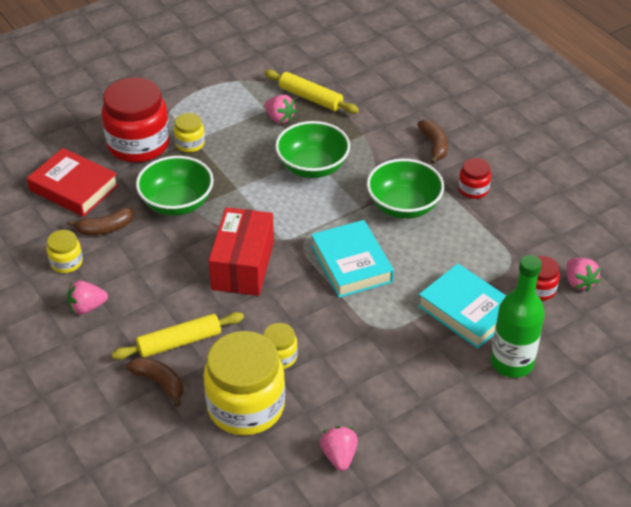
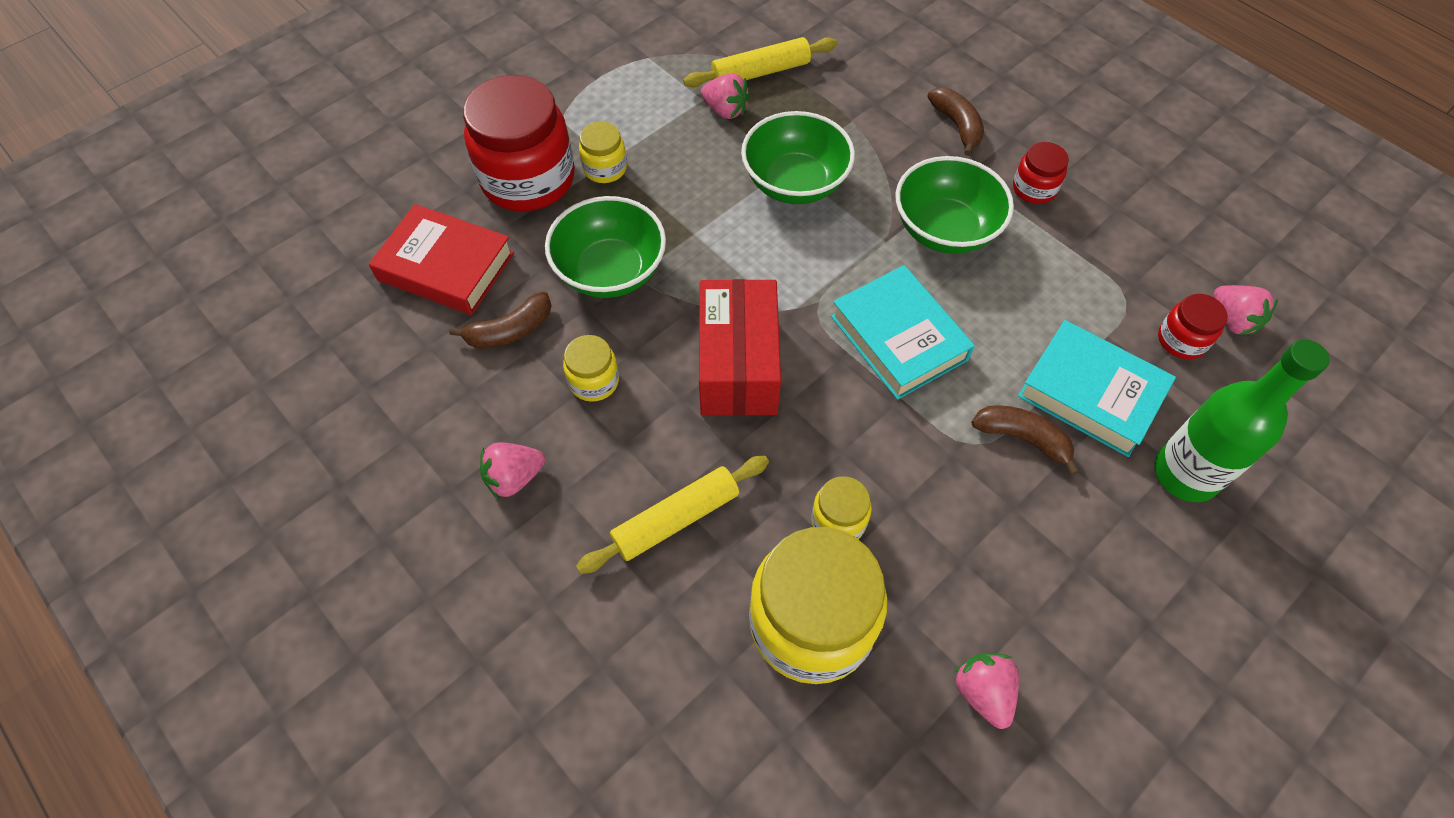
camera: 10 degrees left, 15 degrees up
(66, 262) = (463, 400): yellow jar -> yellow jar (594, 381)
(159, 382) = (663, 601): brown banana -> brown banana (1022, 438)
(310, 98) = (760, 72): yellow rolling pin -> yellow rolling pin turned 45 degrees counterclockwise

